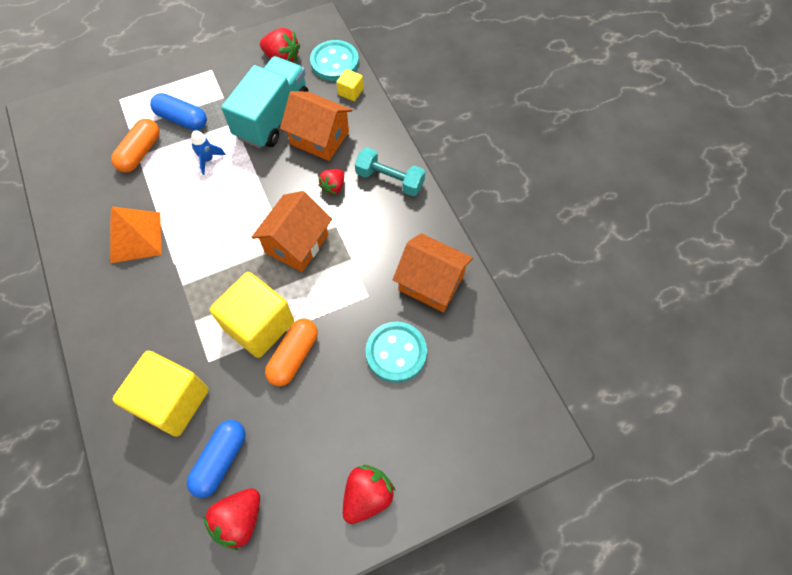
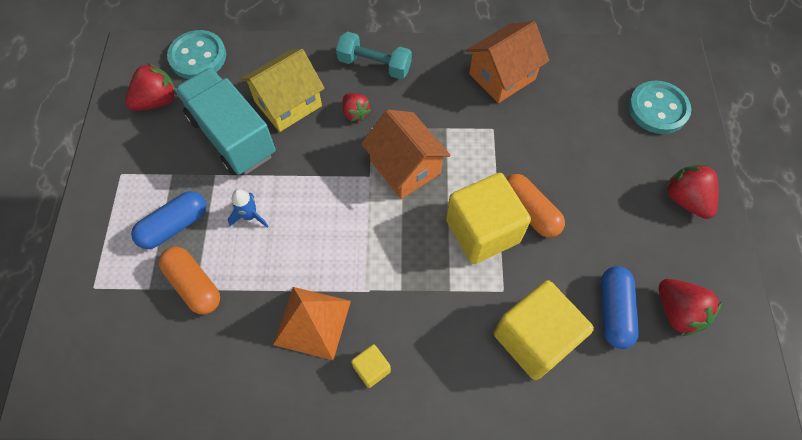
camera: 65 degrees left, 0 degrees up
(220, 460) = (613, 311): blue capsule -> blue capsule turned 45 degrees clockwise
(320, 138) = (288, 104): orange house -> yellow house
(350, 92) = (247, 57): yellow cube -> yellow cube (372, 369)
(390, 180) = (374, 65): turquoise dumbbell -> turquoise dumbbell turned 60 degrees clockwise
(396, 352) = (560, 128): turquoise button -> turquoise button (657, 109)

